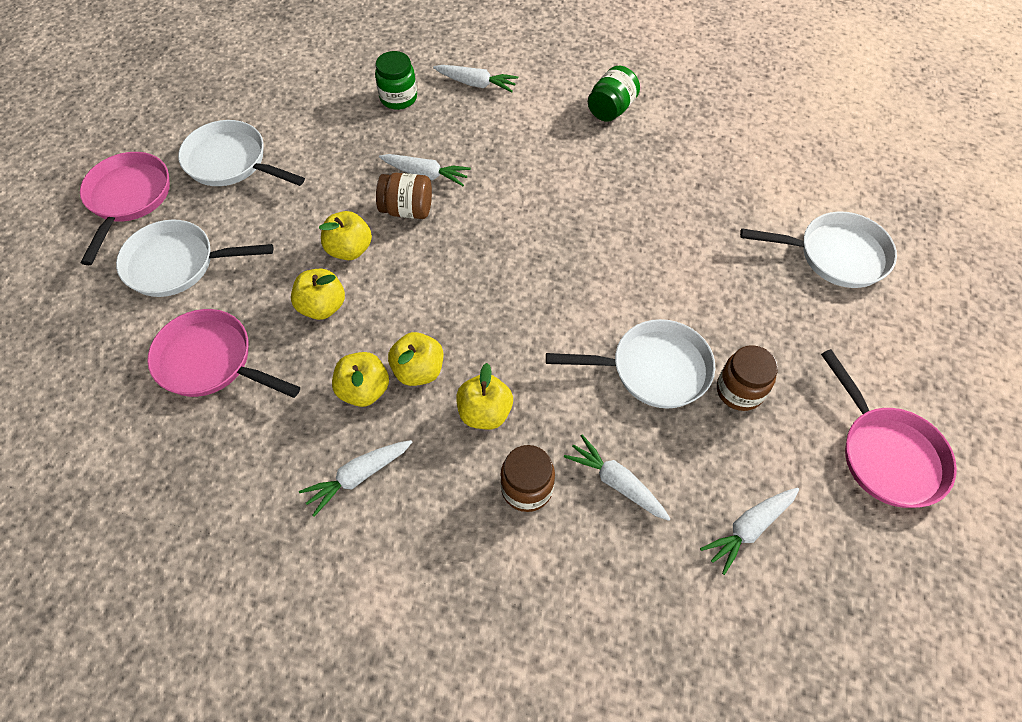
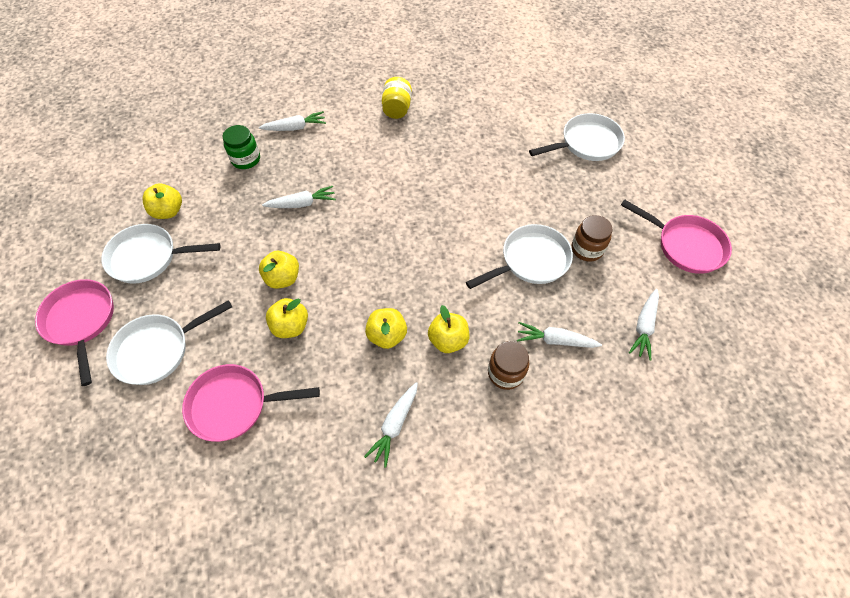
camera: 30 degrees left, 0 degrees up
(364, 390) = (359, 367): yellow apple -> yellow apple (168, 211)
(407, 210) = (305, 233): brown jar -> none
(611, 109) = (397, 109): green jar -> yellow jar

